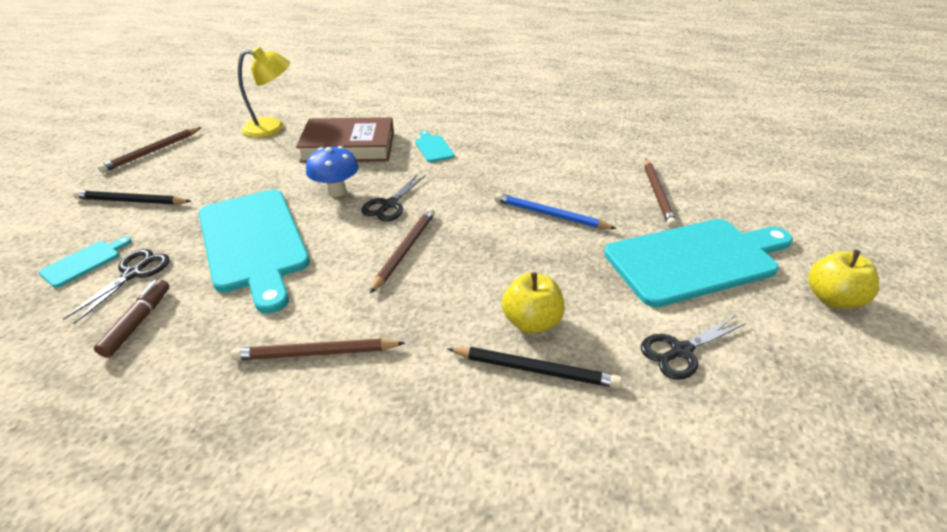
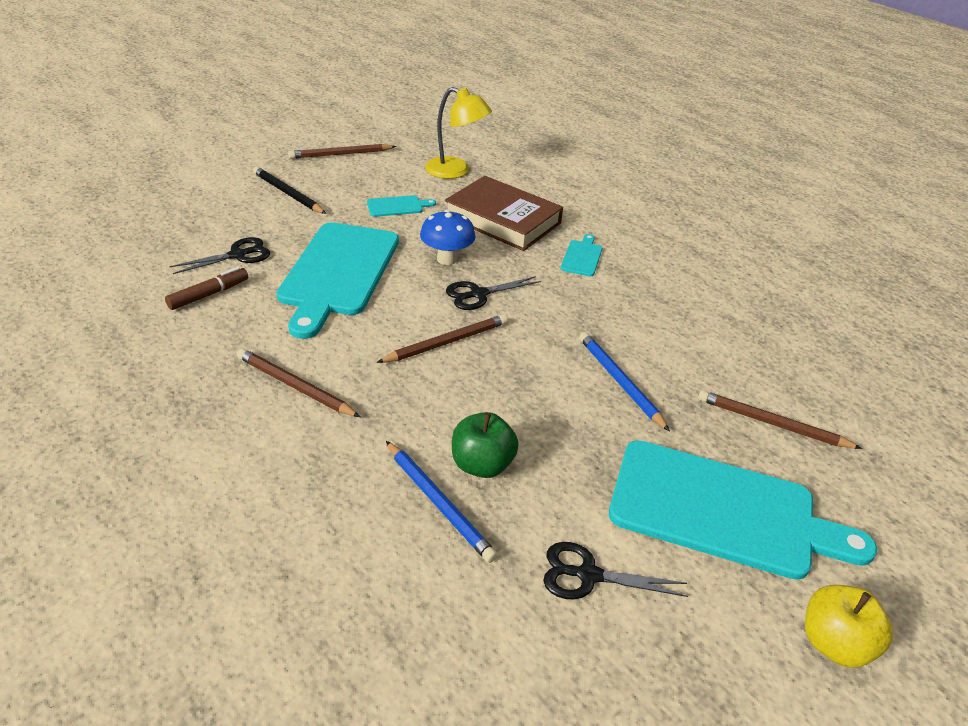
camera: 35 degrees right, 0 degrees up
(84, 262) = (216, 229): turquoise cutting board -> turquoise cutting board (397, 206)
(531, 322) = (482, 464): yellow apple -> green apple
(534, 369) = (438, 502): black pencil -> blue pencil
(657, 194) = (772, 423): brown pencil -> brown pencil turned 75 degrees clockwise

